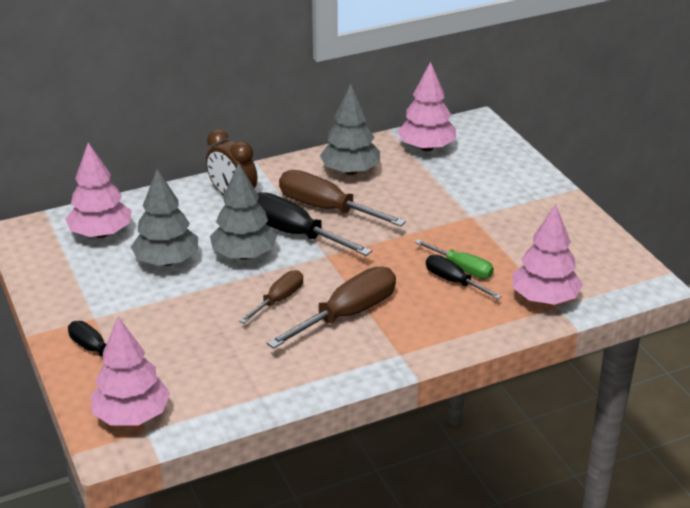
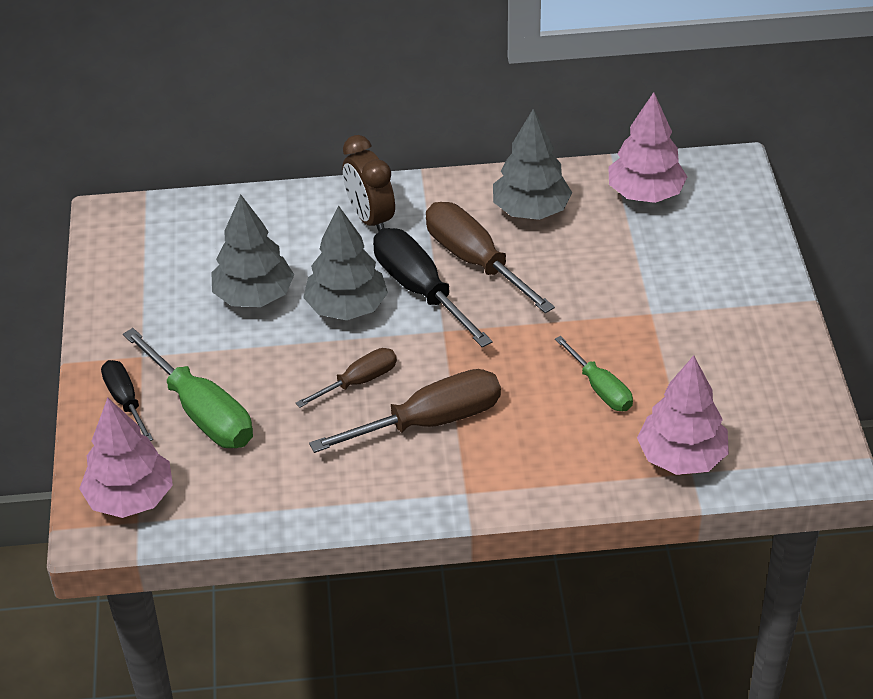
camera: 20 degrees right, 10 degrees up
(101, 233) = (195, 239): pink tree -> none
(163, 345) = (201, 412): none -> green screwdriver
(453, 281) = (580, 405): black screwdriver -> none

